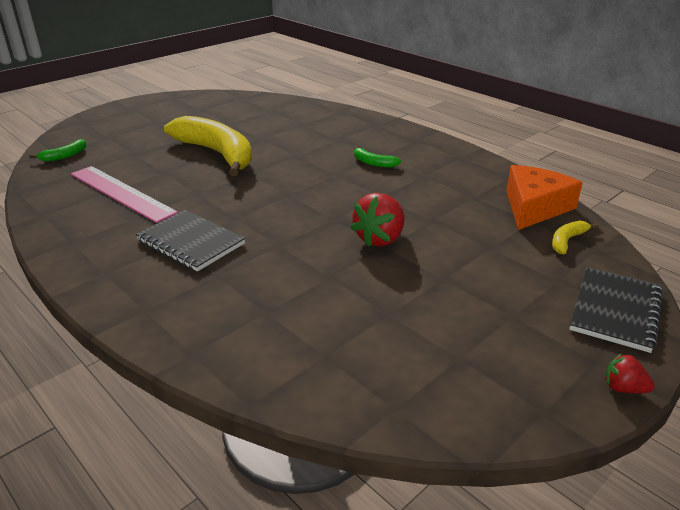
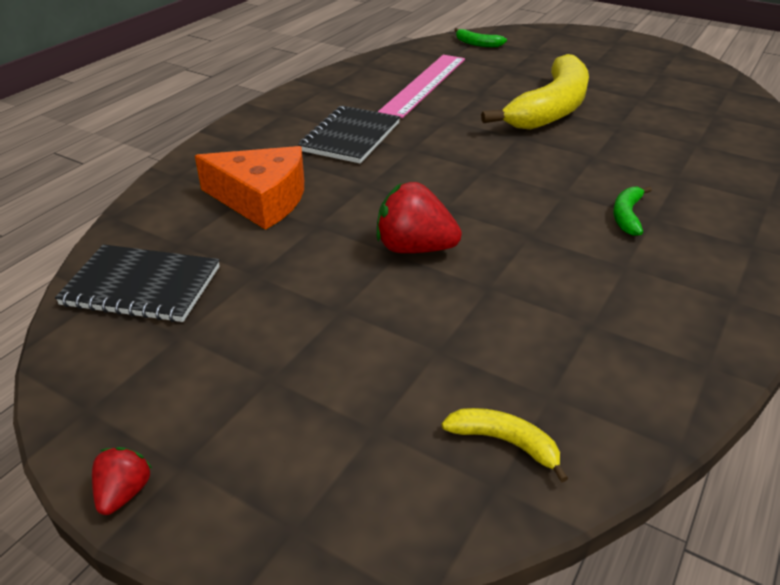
camera: 75 degrees right, 5 degrees up
(534, 207) = (605, 398): orange cheese -> orange cheese (261, 199)
(615, 310) = (308, 498): black notebook -> black notebook (142, 286)

